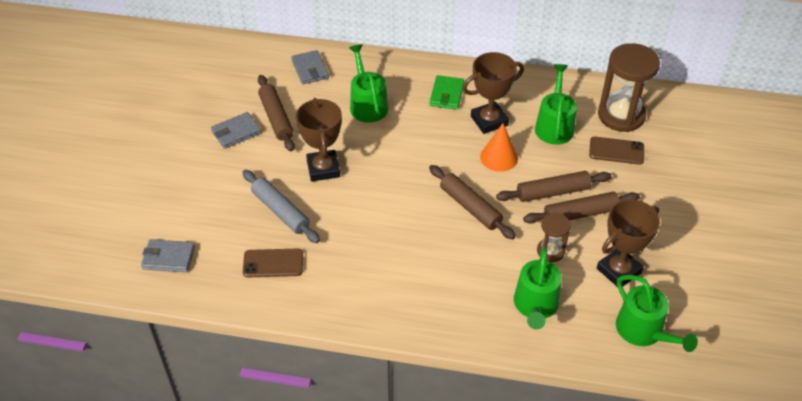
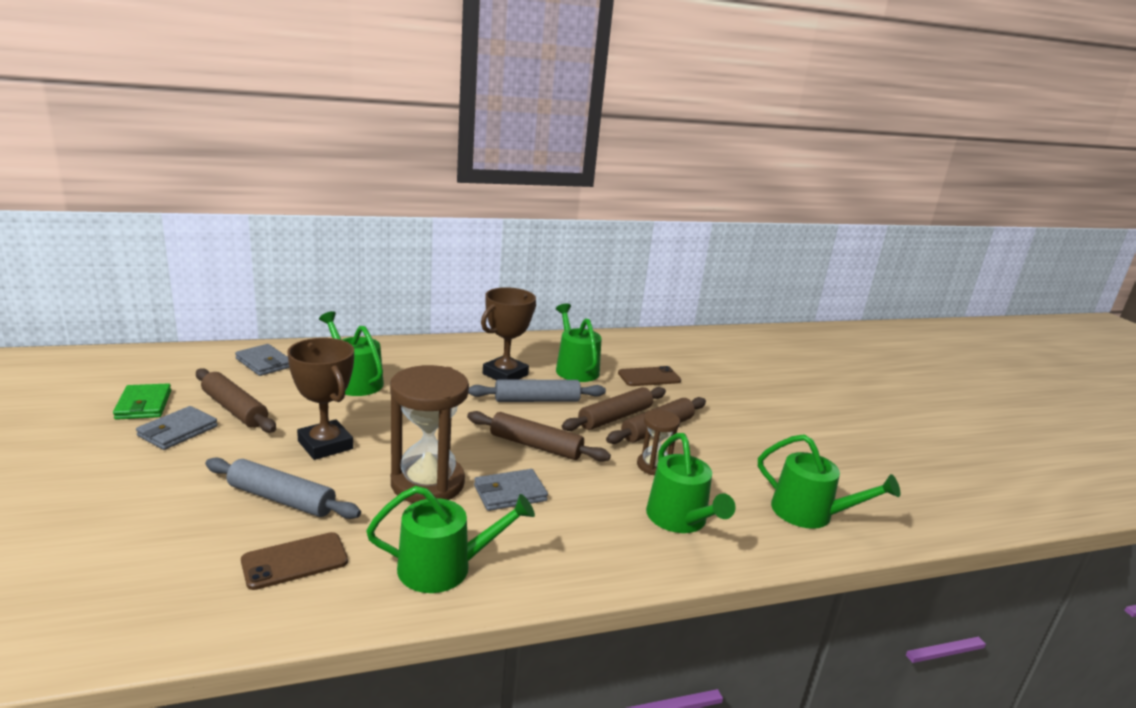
camera: 30 degrees left, 25 degrees down
(168, 258) = (96, 598): grey wallet -> grey wallet (510, 493)
(355, 295) = (444, 567): none -> green watering can
(447, 94) = (444, 362): green wallet -> green wallet (143, 405)
(499, 157) = (537, 400): orange cone -> grey rolling pin
(619, 270) = (736, 467): brown trophy -> none
(621, 115) = (631, 353): brown hourglass -> brown hourglass (427, 483)

